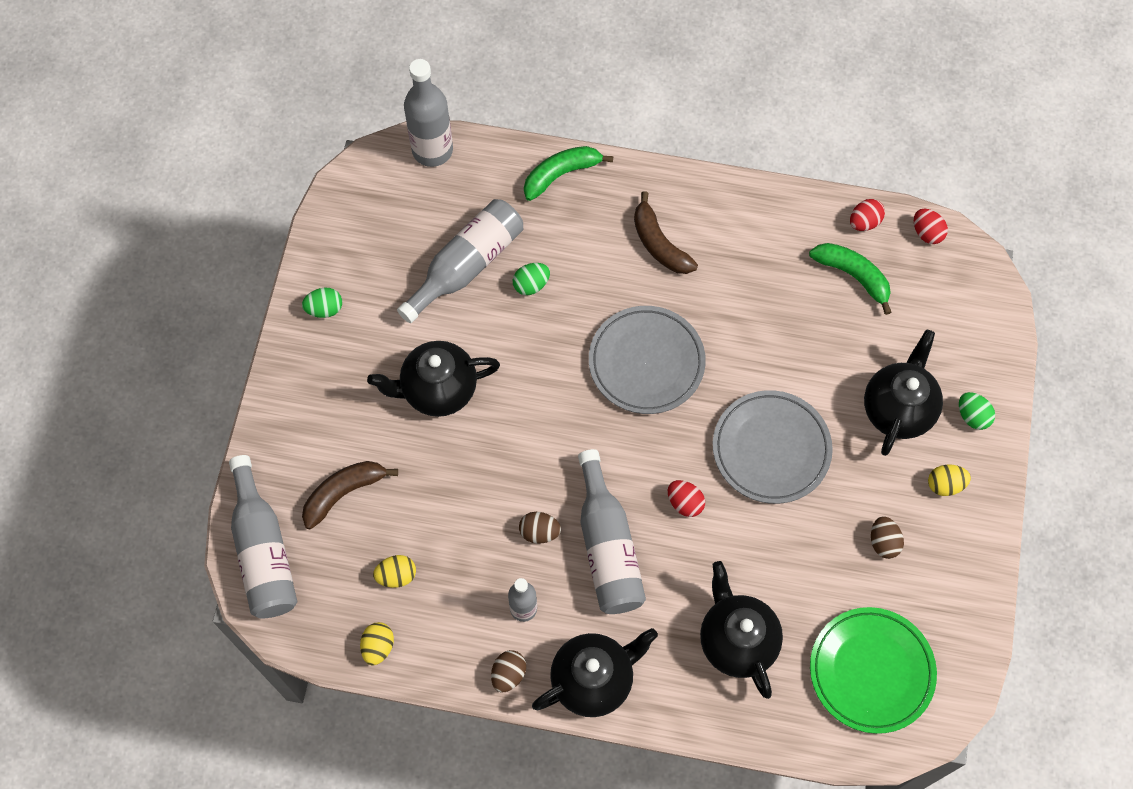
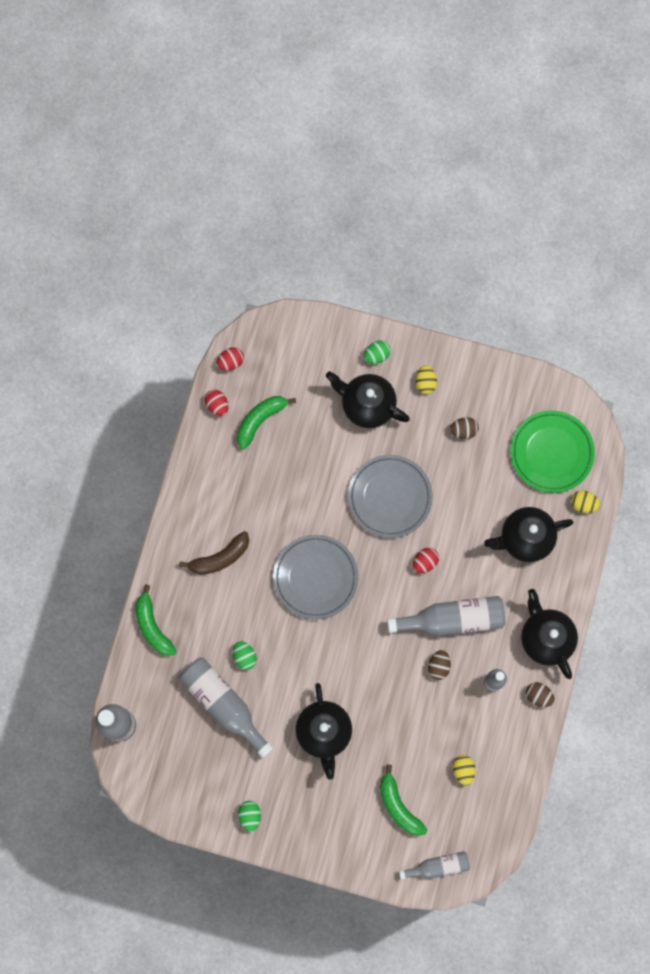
camera: 85 degrees left, 10 degrees up
(263, 551) = (438, 866): grey bottle -> grey bottle, size x0.59
(343, 493) = (398, 806): brown banana -> green banana
(378, 647) = (513, 785): yellow egg -> yellow egg (583, 504)

